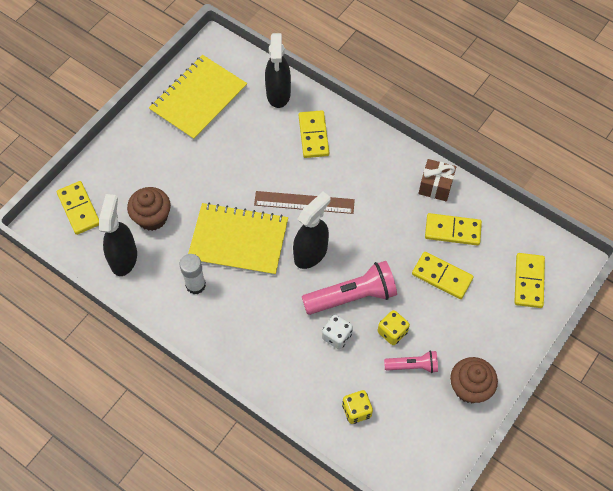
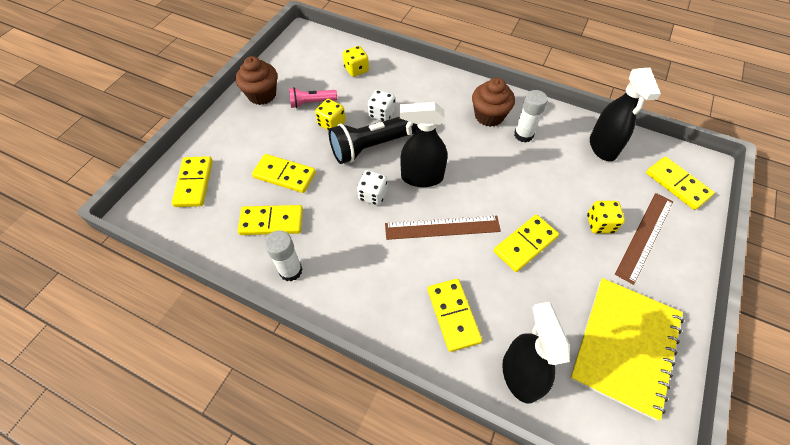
camera: 170 degrees right, 5 degrees down
(137, 169) = (645, 236): none -> brown ruler
(152, 217) = (597, 187): brown cupcake -> brown cupcake (489, 116)
(169, 184) = (600, 224): none -> yellow dice
(238, 240) = (499, 178): yellow notebook -> none
(239, 178) = (525, 244): none -> yellow domino
(311, 253) = (421, 177): black spray bottle -> black spray bottle turned 60 degrees clockwise
(352, 296) = (373, 146): pink flashlight -> black flashlight
(359, 242) = (373, 195): none -> white dice
(435, 186) = (290, 270): brown gift -> white glue stick

